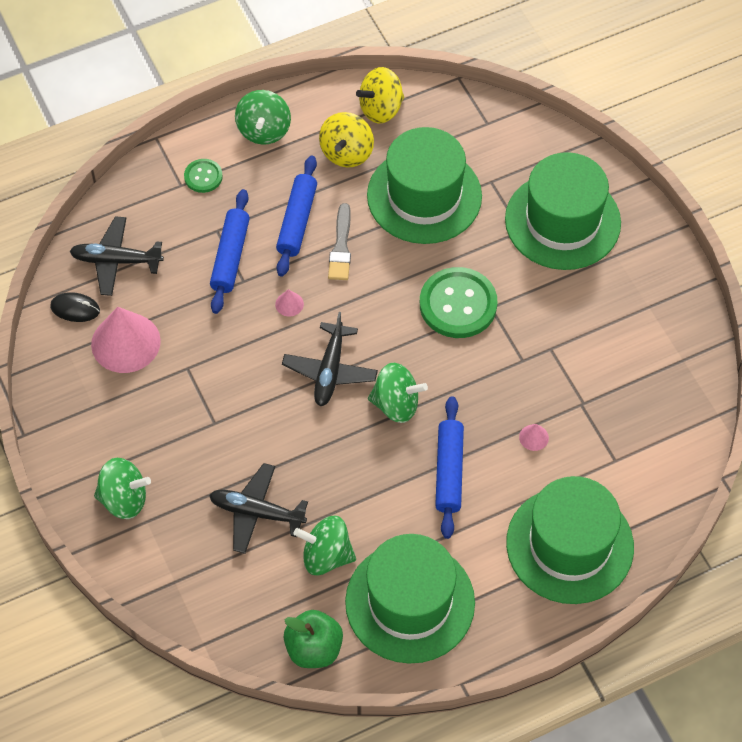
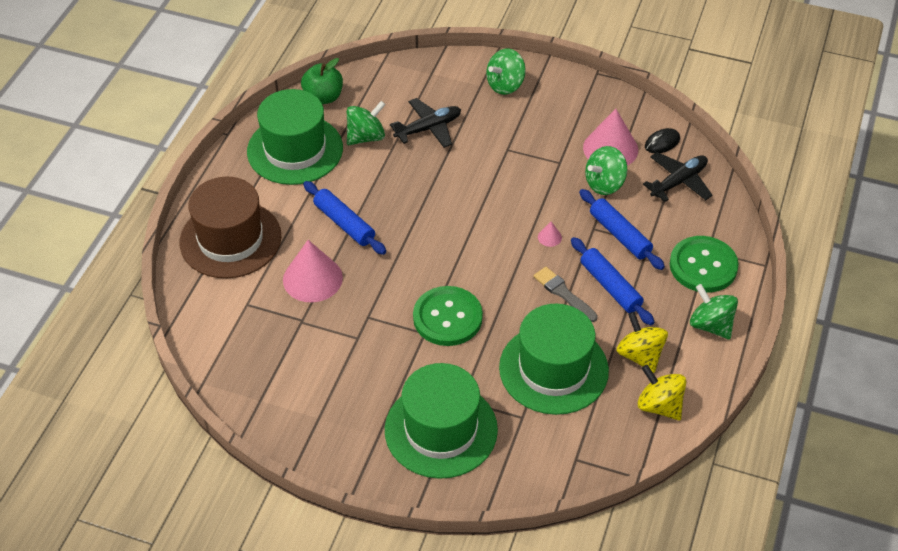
camera: 135 degrees right, 10 degrees down
(203, 176) = (703, 266): green button -> green button, size x1.95
(330, 370) = (478, 221): black plane -> none
(381, 109) = (659, 405): yellow spinning top -> yellow spinning top turned 60 degrees counterclockwise
(396, 404) = (417, 234): green spinning top -> green spinning top (604, 184)
(533, 437) = (312, 278): pink cone -> pink cone, size x2.40
(569, 545) = (230, 239): green hat -> brown hat

